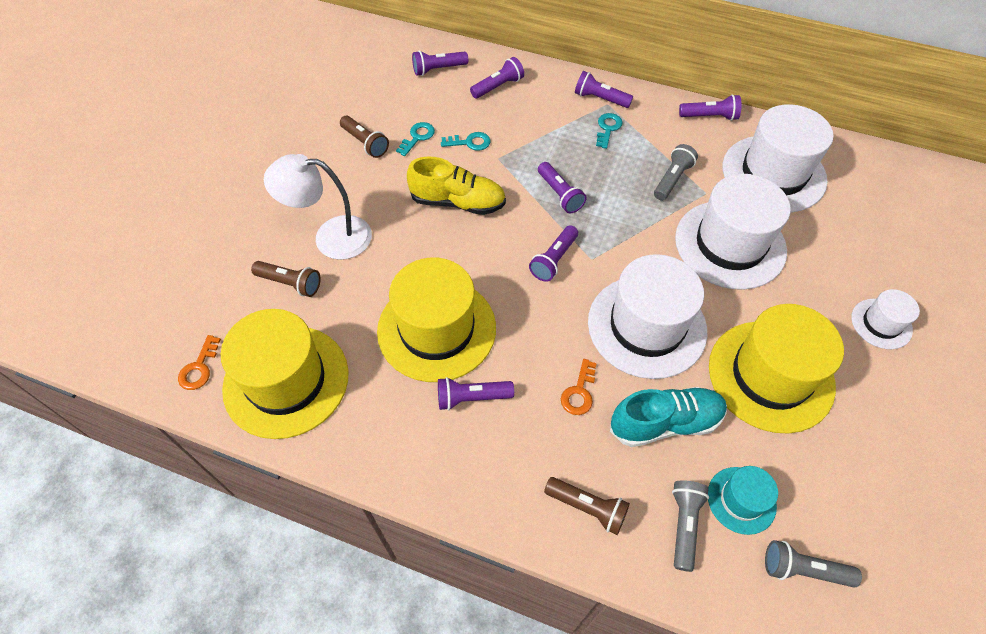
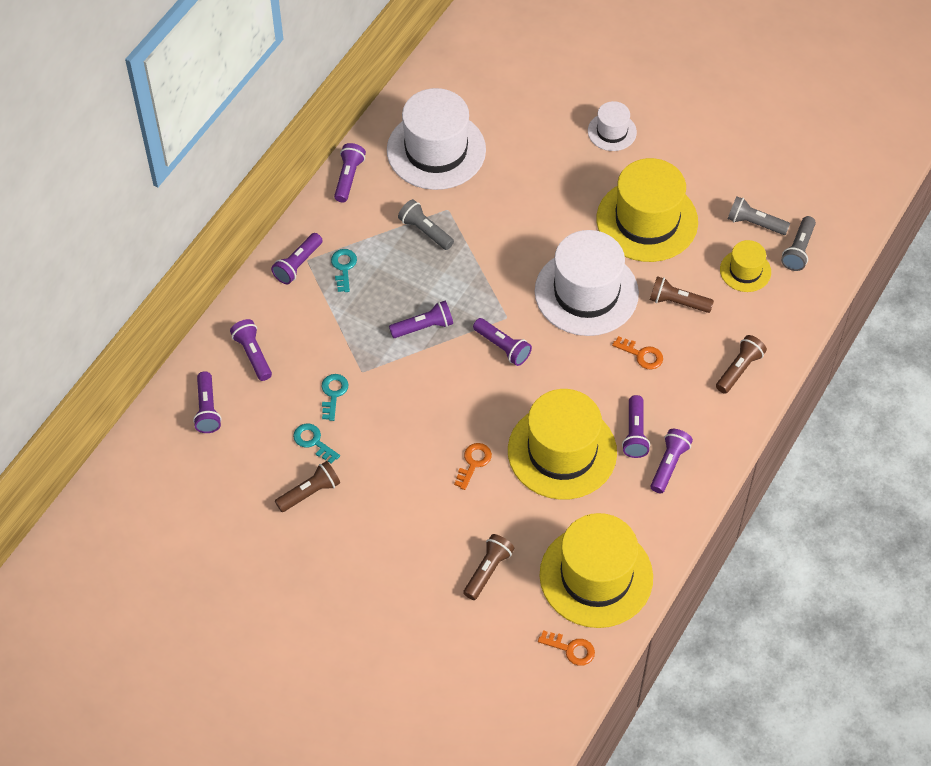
camera: 80 degrees left, 0 degrees up
(331, 237) = (436, 532): white lamp -> none
(412, 255) = (473, 463): none -> orange key
(435, 439) = (669, 465): none -> purple flashlight
(458, 202) = (414, 415): yellow shoe -> none
(607, 128) = (344, 267): turquoise key -> turquoise key turned 60 degrees clockwise
(665, 423) = (677, 302): turquoise shoe -> brown flashlight
(684, 524) = (759, 311): grey flashlight -> grey flashlight (754, 223)
(730, 244) = (512, 208): white hat -> none
(741, 500) = (745, 271): turquoise hat -> yellow hat

